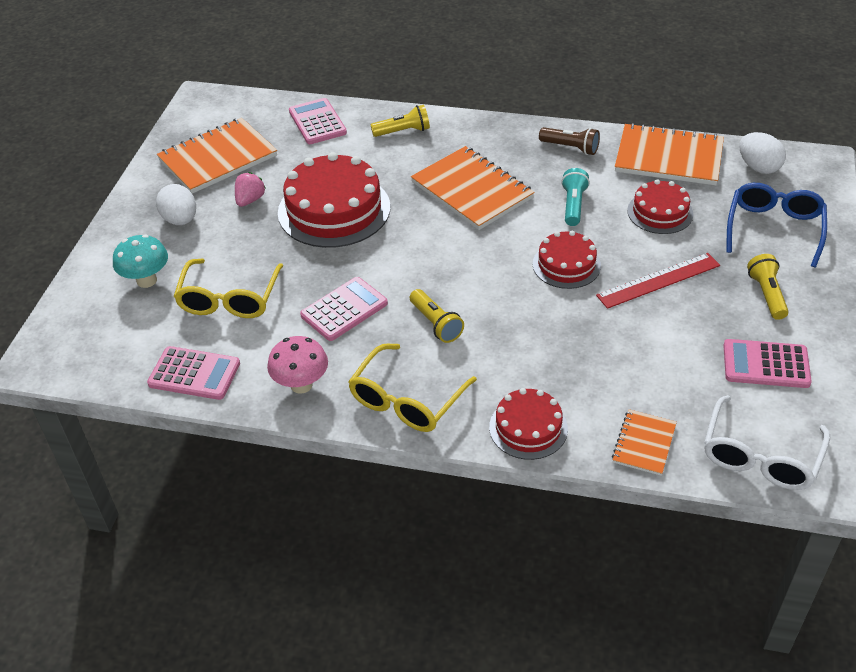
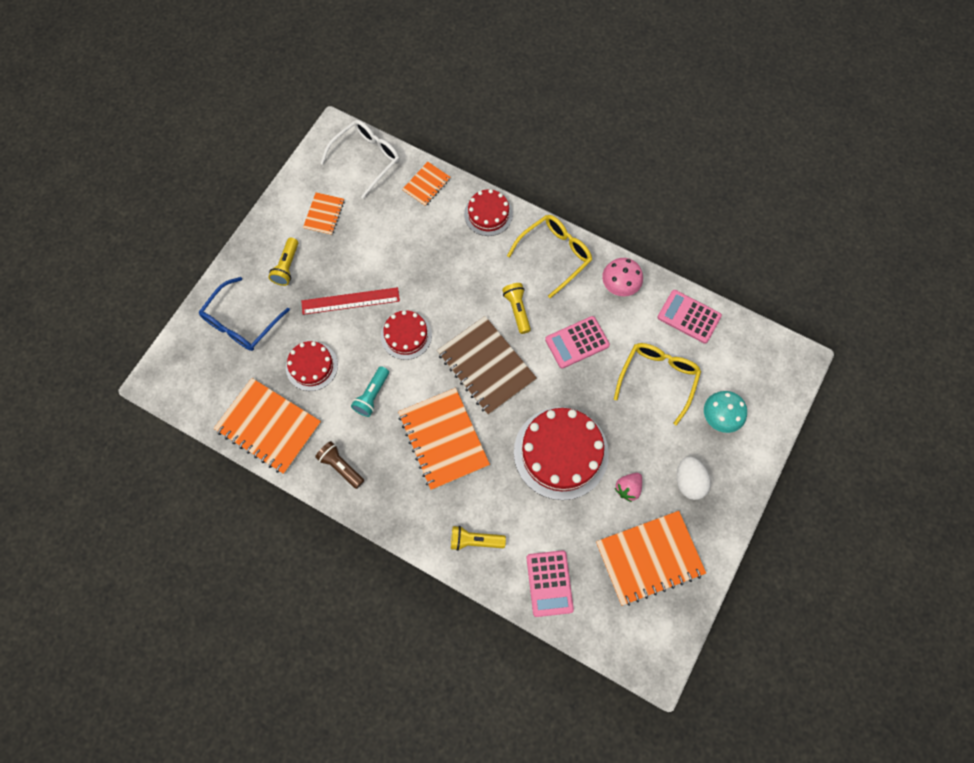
camera: 165 degrees left, 25 degrees up
(452, 260) = (486, 366): none -> brown notebook
(758, 167) = (207, 391): white egg -> none
(766, 364) = (324, 214): pink calculator -> orange notebook

